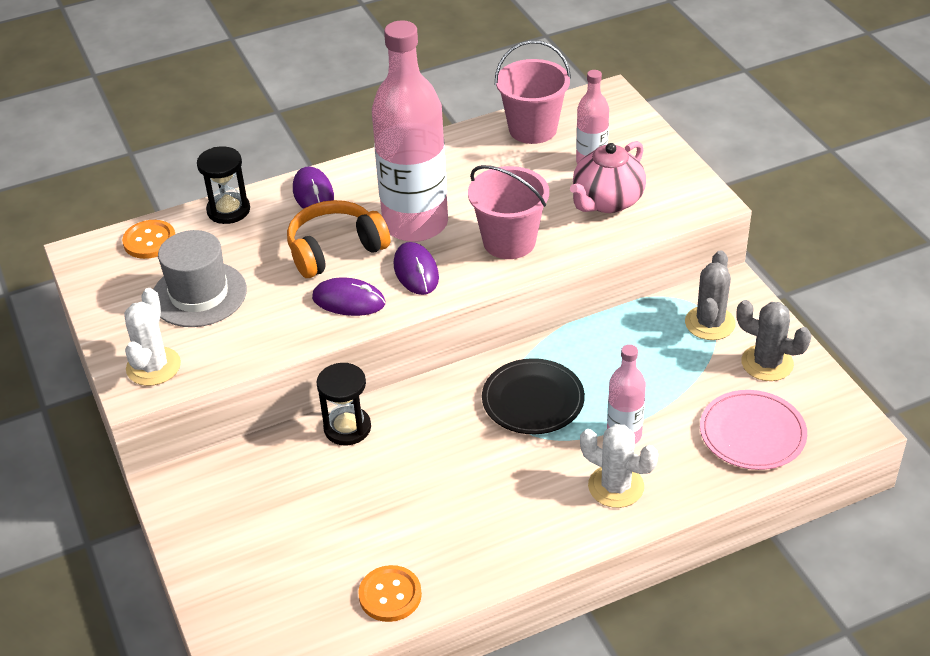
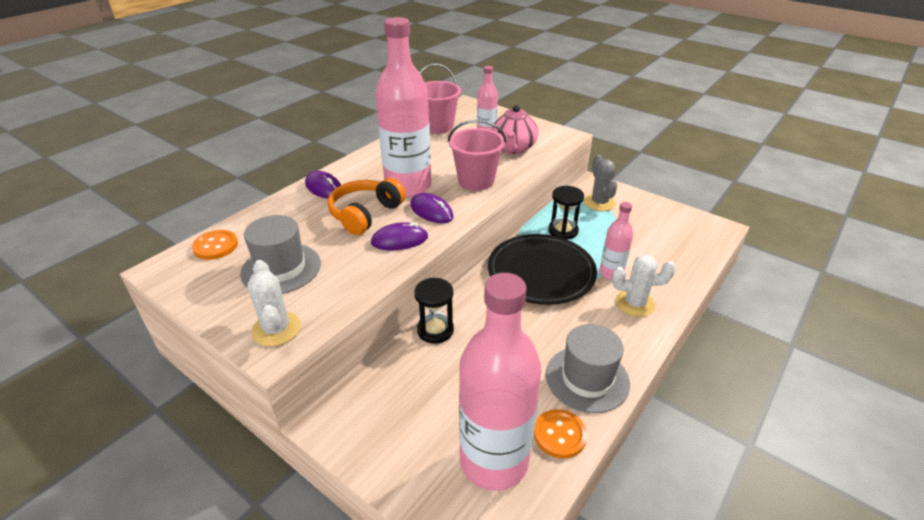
camera: 30 degrees left, 5 degrees down
(228, 210) = (267, 212): black hourglass -> black hourglass (563, 231)
(303, 591) = (494, 461): none -> pink bottle
(472, 551) = (587, 379): none -> grey hat
(533, 400) = (541, 272): black plate -> black plate, size x1.50
(752, 433) = (676, 249): pink plate -> none
(767, 363) = (647, 212): grey cactus -> none

